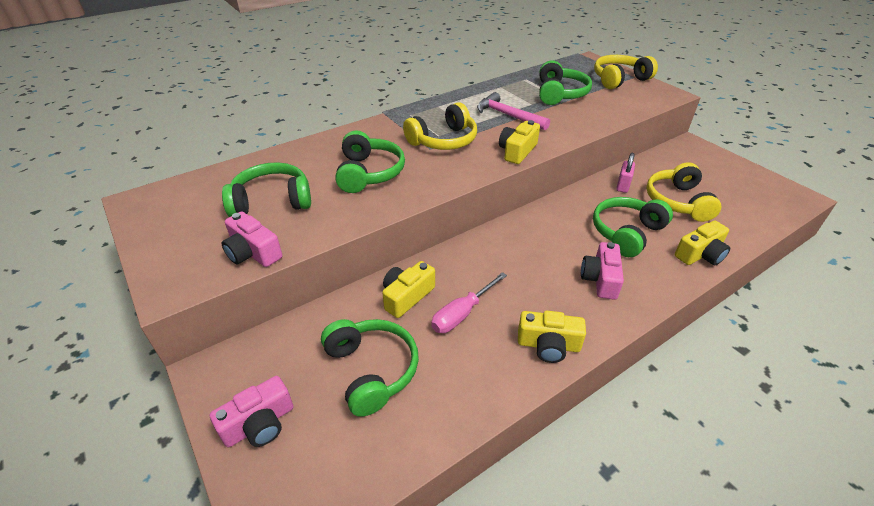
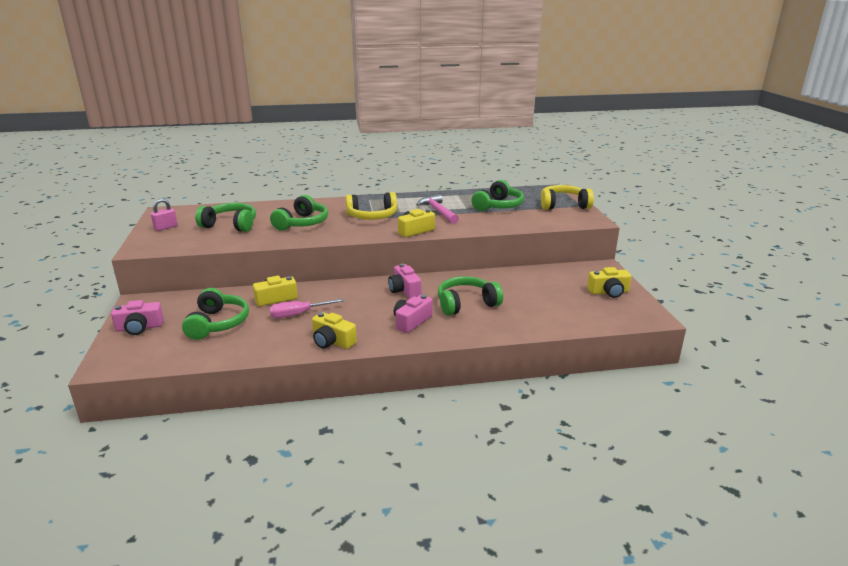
camera: 25 degrees right, 15 degrees down
(253, 252) = (194, 244): pink camera -> pink camera (404, 290)
(622, 185) = (503, 279): pink padlock -> pink padlock (166, 227)
(677, 202) = (535, 297): yellow headphones -> none
(700, 254) = (507, 328): yellow camera -> yellow camera (608, 292)

